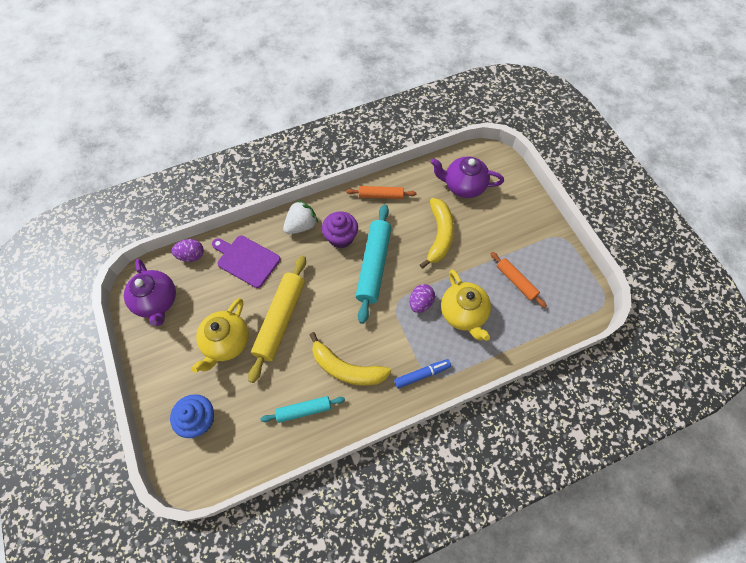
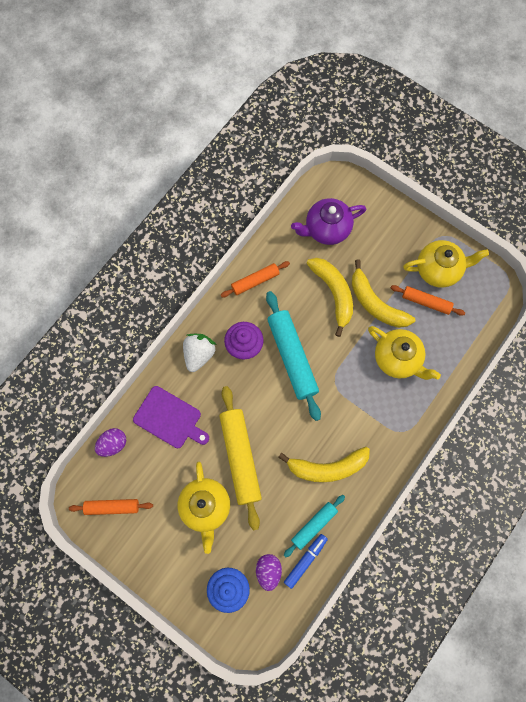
camera: 30 degrees left, 10 degrees up
(157, 301) = (112, 507): purple teapot -> orange rolling pin
(246, 260) = (169, 418): purple cutting board -> purple cutting board turned 150 degrees counterclockwise
(420, 303) = (355, 369): purple egg -> purple egg (268, 571)
(422, 375) = (394, 435): blue marker -> blue marker (305, 560)
(470, 261) = (375, 304): none -> yellow banana
(542, 262) = (438, 270): none -> yellow teapot

